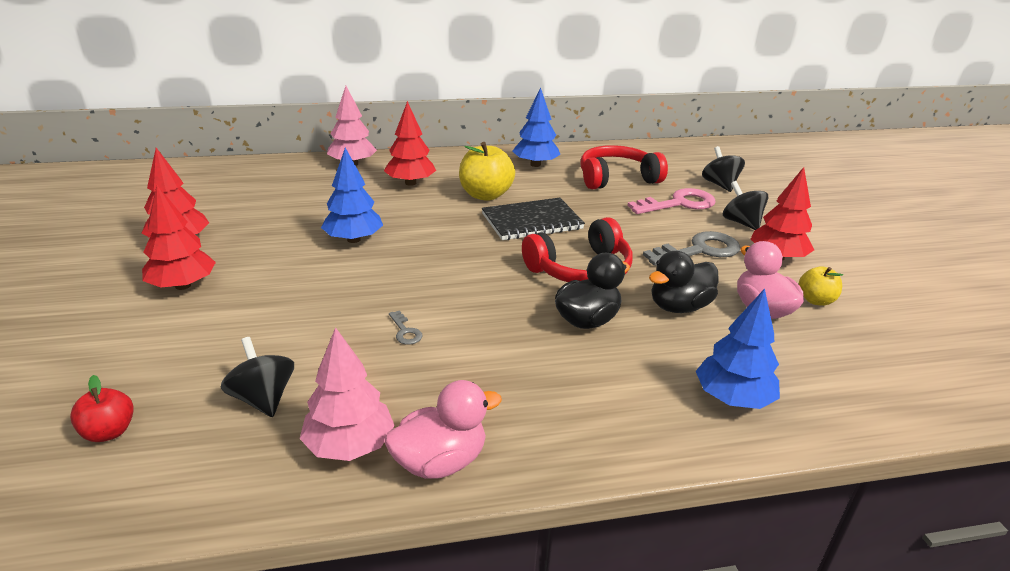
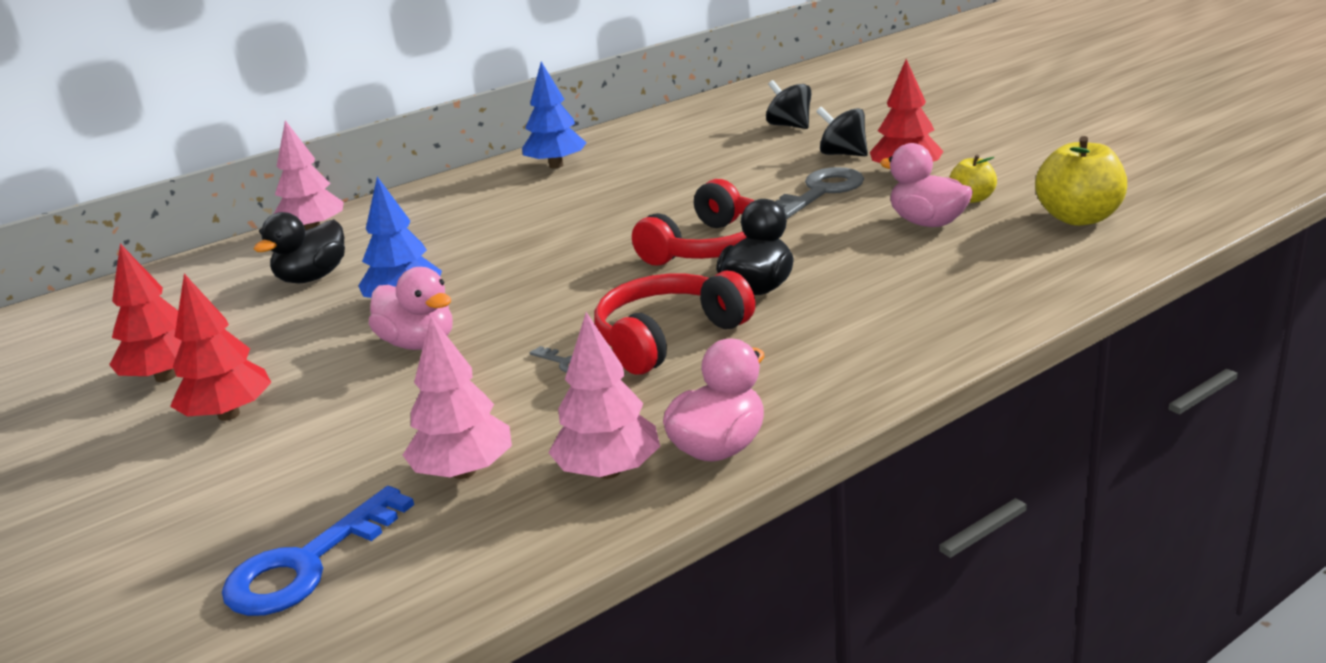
camera: 20 degrees left, 5 degrees down
(109, 432) = (308, 563): red apple -> blue key
(263, 399) = (464, 472): black spinning top -> pink tree
(333, 275) = (419, 343): none -> pink duck
(410, 183) = (415, 228): red tree -> none
(485, 195) = (525, 212): yellow apple -> yellow apple (1079, 218)
(532, 221) = (609, 221): black notebook -> none
(617, 178) = (668, 152): red headphones -> red headphones (668, 338)
(678, 204) = (760, 156): pink key -> none
(679, 307) = (843, 246): black duck -> black duck (312, 277)
(732, 398) = (959, 301): blue tree -> none

